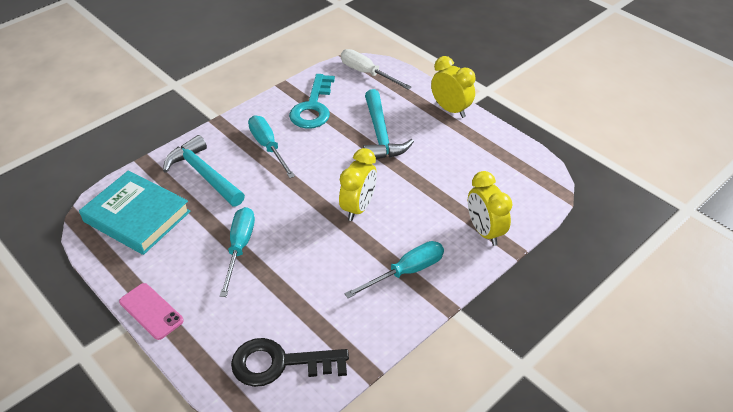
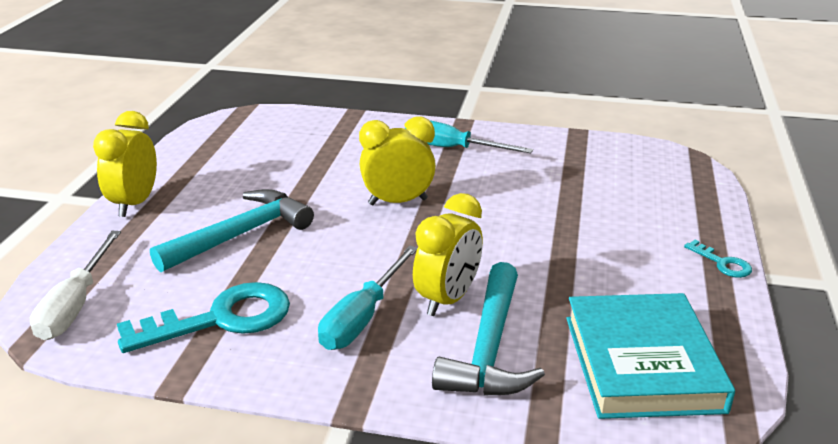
camera: 125 degrees left, 15 degrees down
(151, 311) = (722, 263): pink phone -> turquoise key
(240, 247) = (561, 250): turquoise screwdriver -> none
(280, 363) = (639, 168): black key -> none
(484, 231) = (347, 129): yellow clock -> yellow clock (447, 299)

